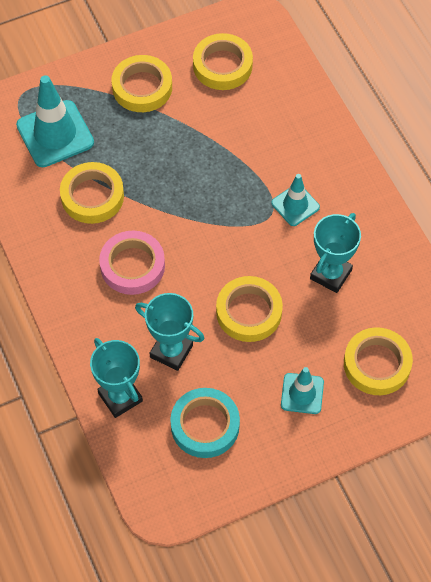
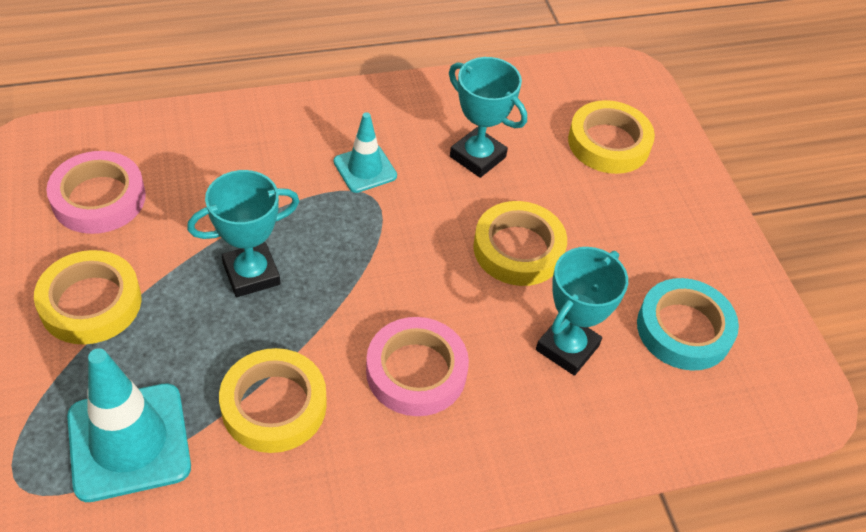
camera: 85 degrees left, 10 degrees down
(120, 397) = (635, 424): turquoise trophy -> turquoise trophy (251, 274)
(222, 65) = (99, 198): yellow tape -> pink tape
(302, 393) = (643, 219): turquoise traffic cone -> none

